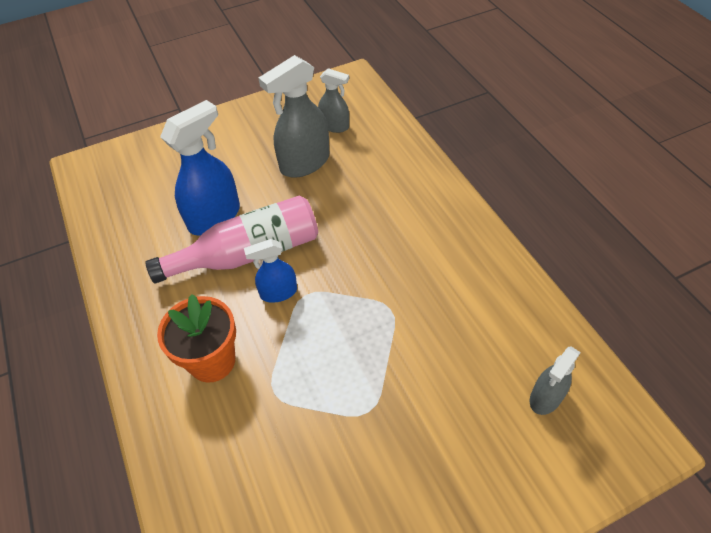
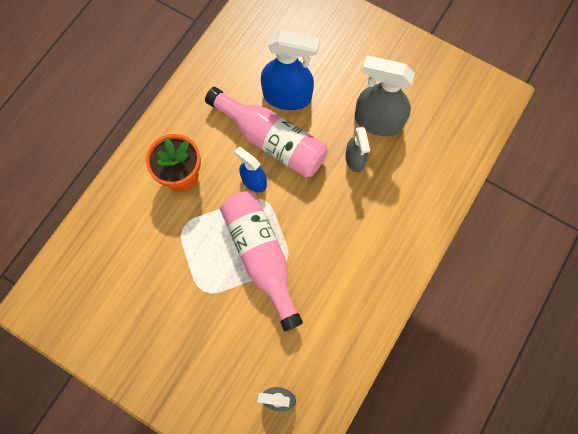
camera: 55 degrees right, 20 degrees up
(335, 126) = (432, 117): grey spray bottle -> grey spray bottle (355, 159)
(368, 329) = (261, 256): none -> pink bottle

